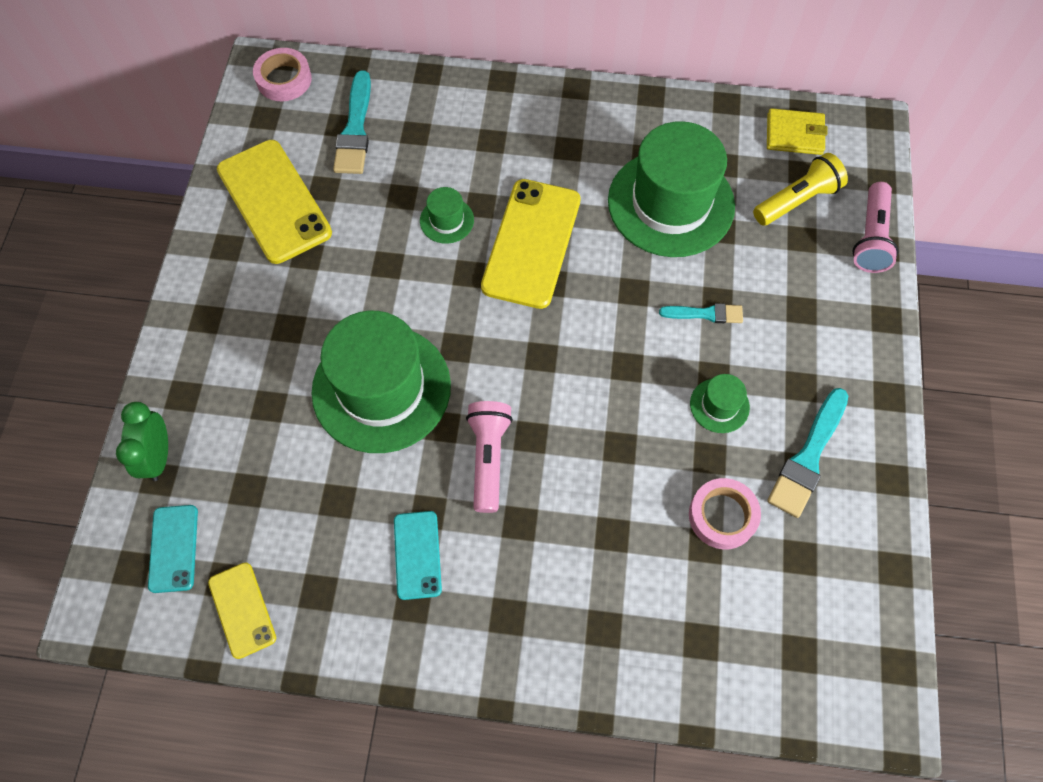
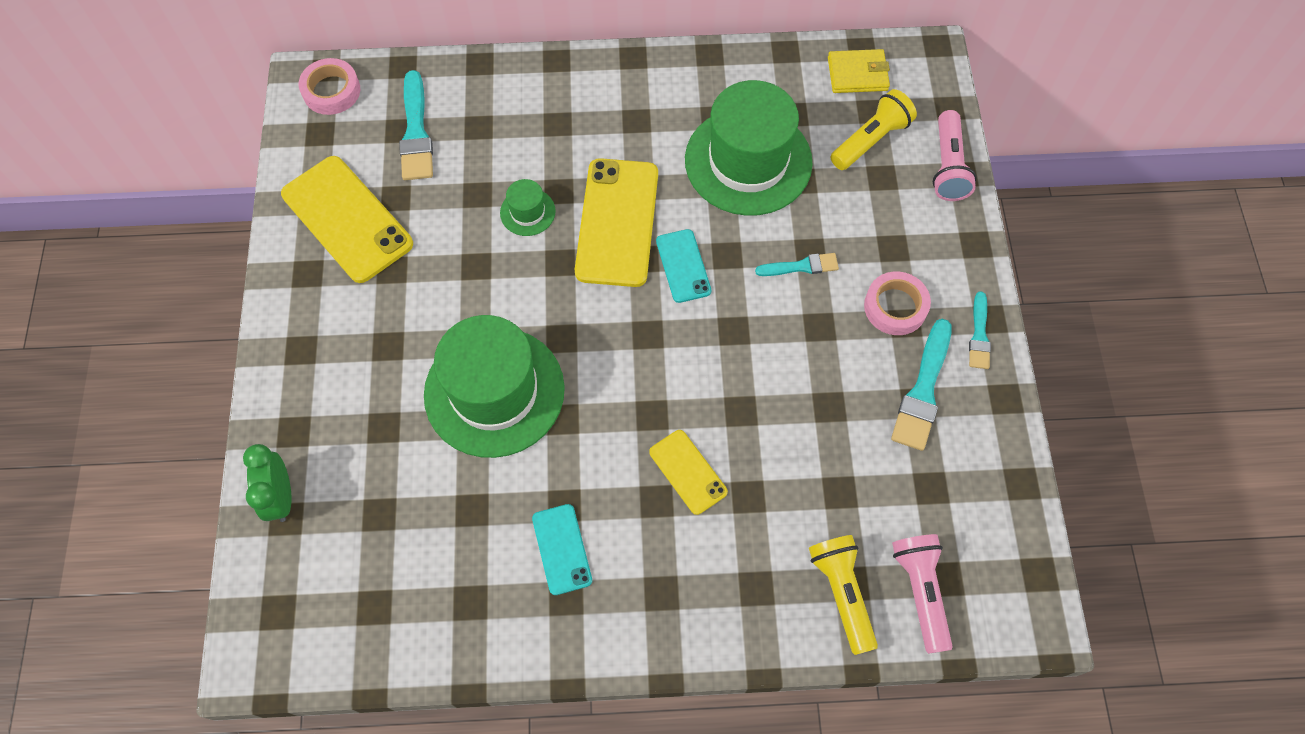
camera: 10 degrees left, 0 degrees up
(173, 548) = (316, 585): turquoise phone -> turquoise phone (683, 266)
(242, 610) = (398, 633): yellow phone -> yellow phone (688, 472)
(488, 458) = (614, 443): pink flashlight -> pink flashlight (920, 591)
(690, 649) = (842, 593): none -> yellow flashlight
(719, 405) = (830, 354): green hat -> none
(722, 516) = (851, 461): pink tape -> pink tape (895, 307)
(875, 410) = (979, 335): none -> turquoise brush

